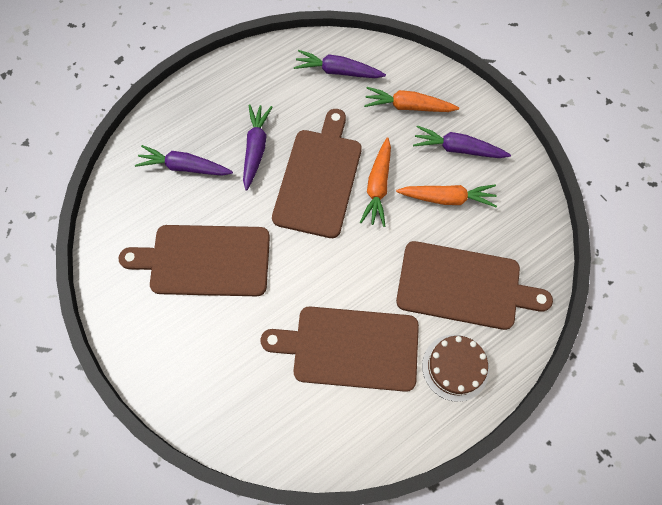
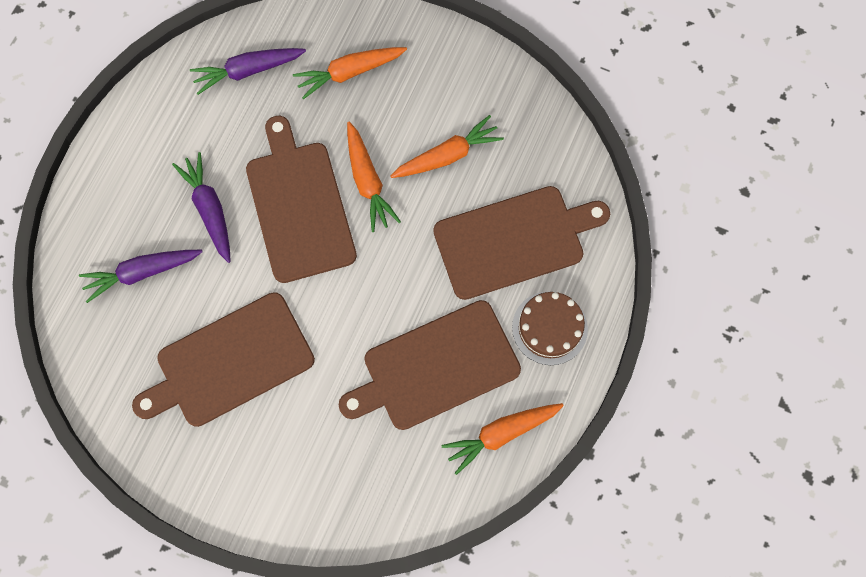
camera: 30 degrees left, 5 degrees up
(371, 428) = (501, 434): none -> orange carrot
(457, 149) = (429, 94): purple carrot -> none

